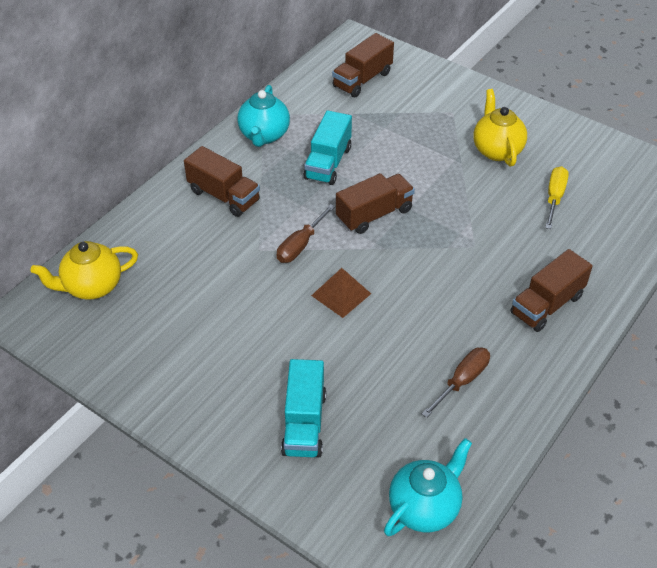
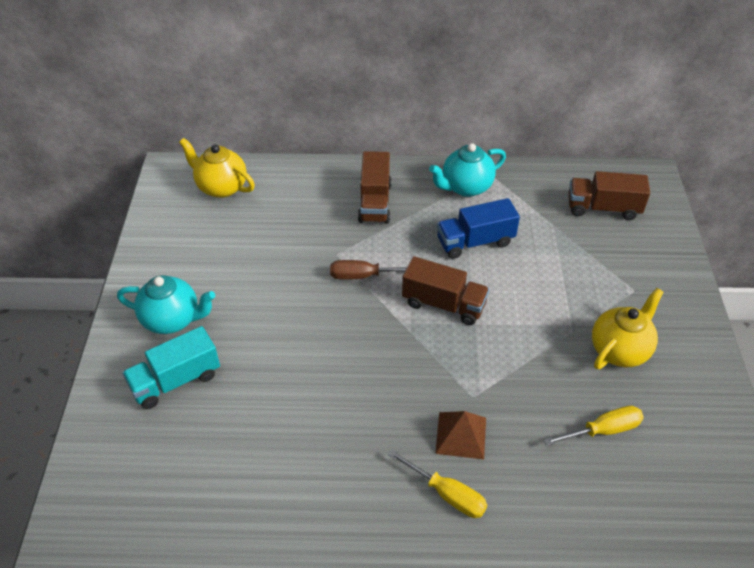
camera: 55 degrees right, 0 degrees up
(328, 163) = (475, 242): turquoise truck -> blue truck
(341, 294) = (331, 331): brown pyramid -> brown pyramid (461, 435)
(424, 507) = (138, 512): turquoise teapot -> turquoise teapot (172, 320)
(462, 380) = (299, 470): brown screwdriver -> none
(547, 305) = (448, 495): brown truck -> yellow screwdriver

